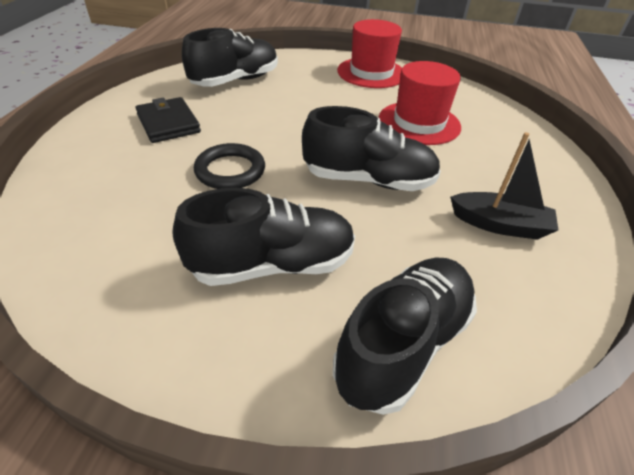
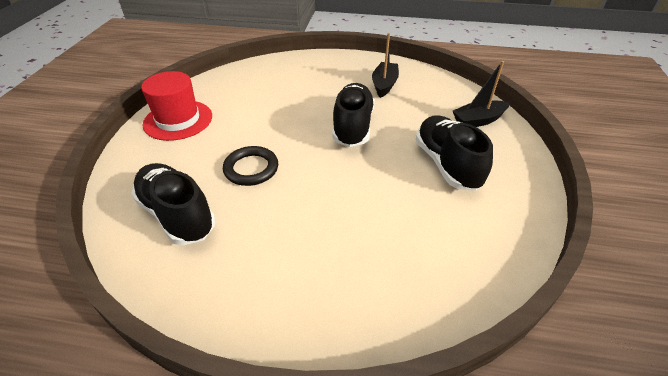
camera: 90 degrees left, 0 degrees up
(168, 123) = (277, 255): black wallet -> none
(230, 171) = (354, 195): black ring -> black ring (251, 168)
(403, 344) = (478, 120): black shoe -> black boat
(419, 123) = (274, 101): red hat -> none

